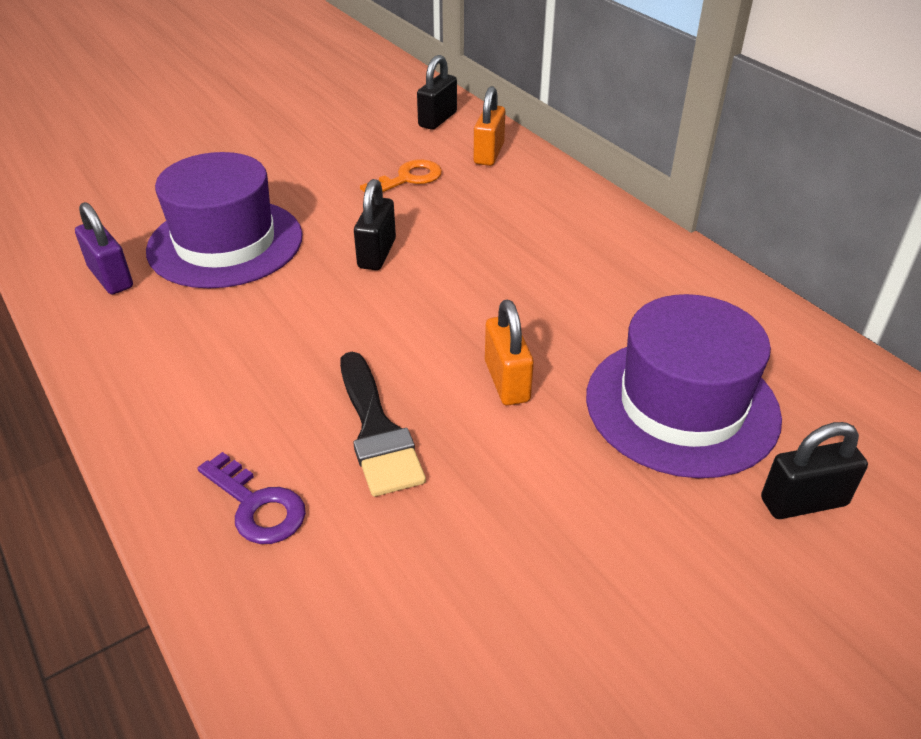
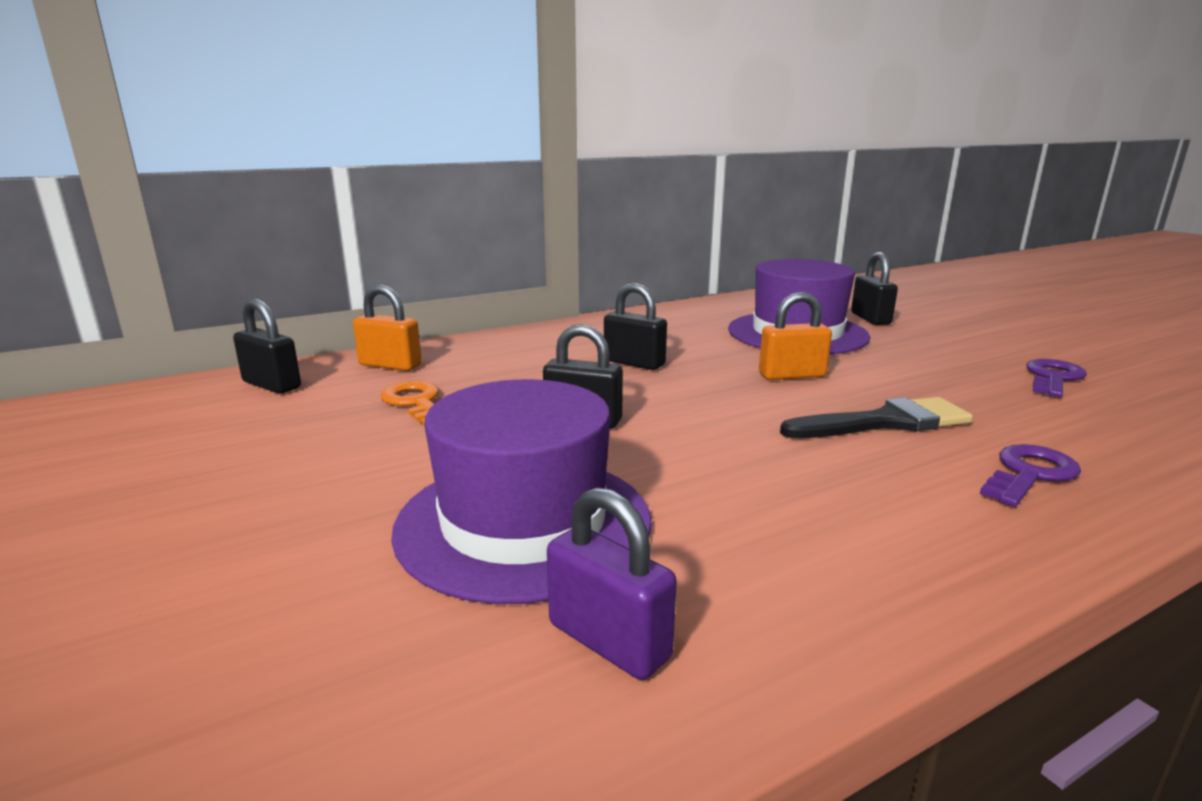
camera: 85 degrees left, 20 degrees down
(111, 278) = (609, 641): purple padlock -> purple padlock turned 75 degrees clockwise
(523, 274) = (634, 363): none -> black padlock
(546, 649) = (1053, 378): none -> purple key

